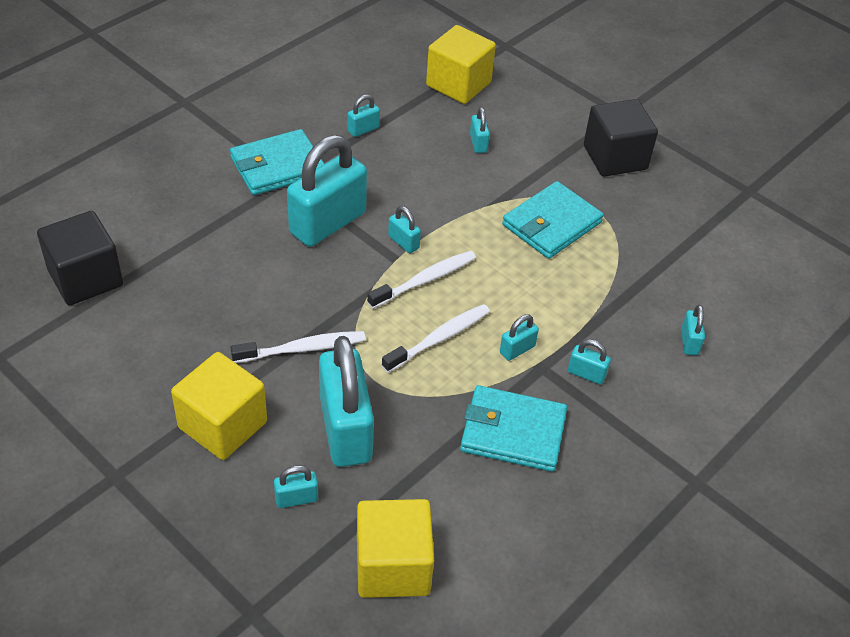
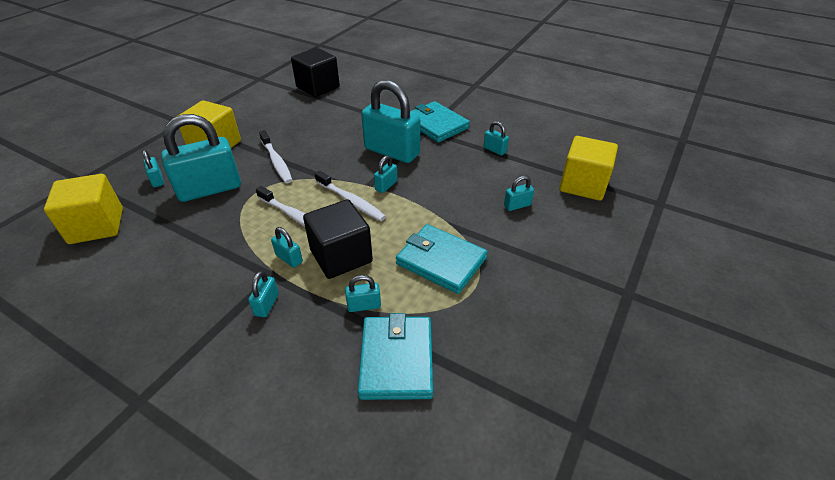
camera: 80 degrees right, 5 degrees down
(513, 432) = (204, 267): turquoise wallet -> turquoise wallet (396, 359)
(615, 157) = (557, 295): black cube -> black cube (341, 256)
(689, 342) = (316, 381): turquoise padlock -> turquoise padlock (364, 305)

